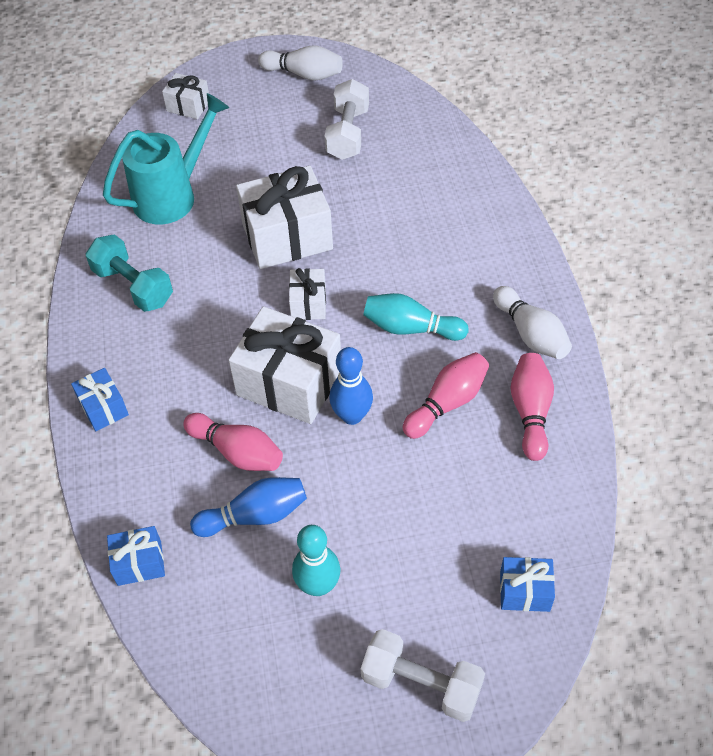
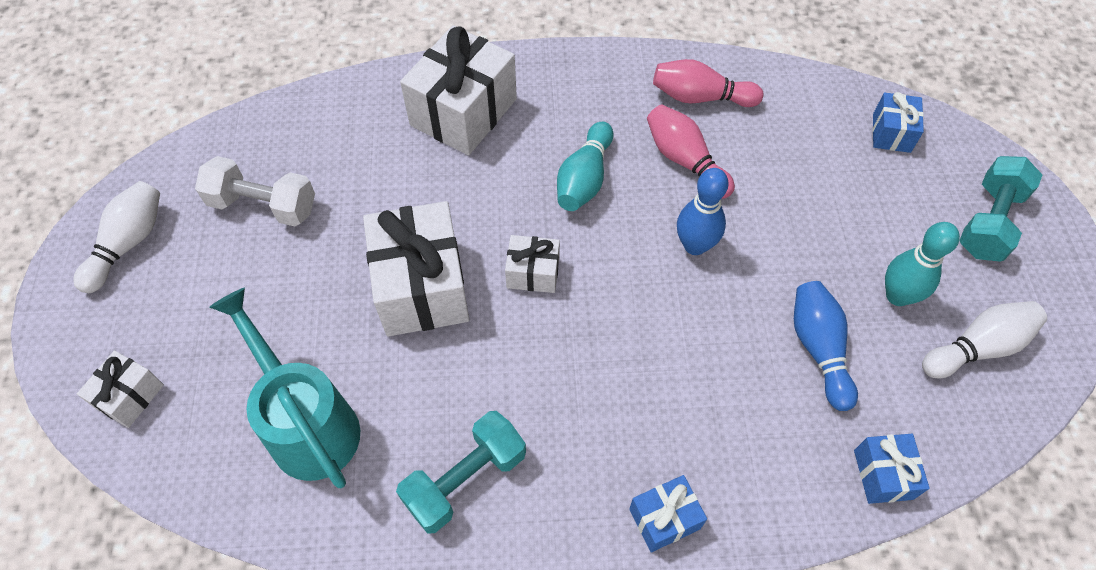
camera: 85 degrees left, 5 degrees up
(237, 452) = (737, 362): pink bowling pin -> none
(289, 382) = (645, 302): white gift -> white gift (463, 112)
(421, 683) = (989, 222): white dumbbell -> turquoise dumbbell
(531, 334) = (606, 81): white bowling pin -> white bowling pin (977, 347)

